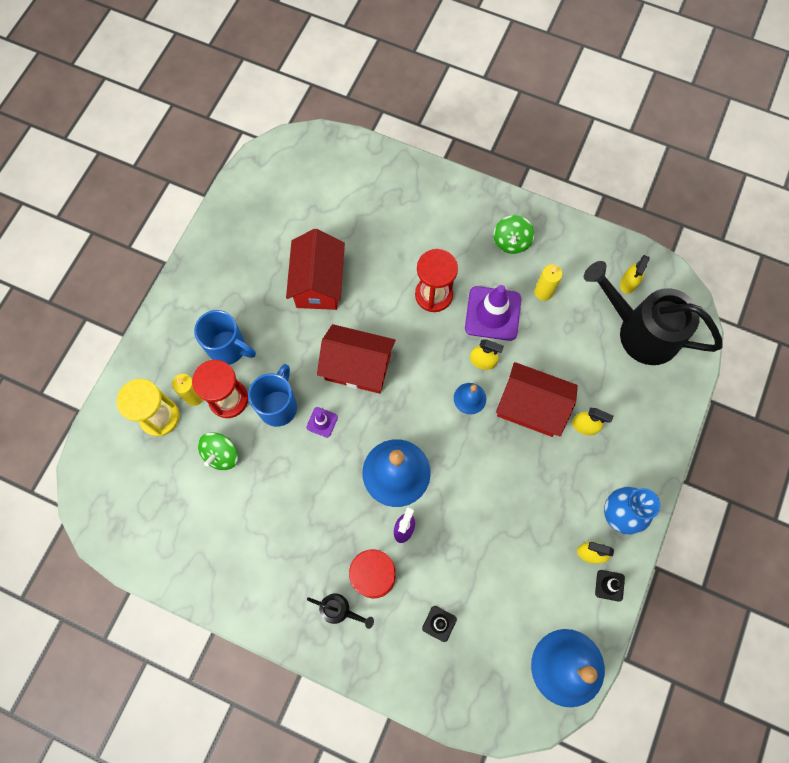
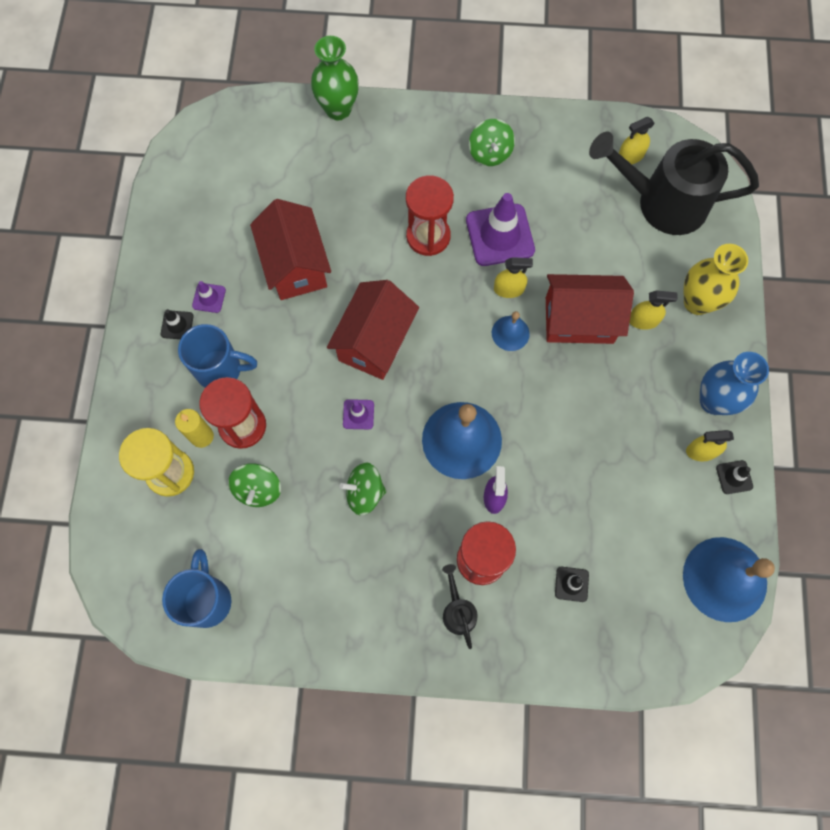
camera: 20 degrees left, 0 degrees up
(209, 300) = (177, 325): none -> black traffic cone
(241, 287) = (209, 298): none -> purple traffic cone
(278, 406) = (302, 413): blue mug -> blue mug (207, 599)
(303, 487) = (364, 493): none -> green spinning top
(339, 610) = (458, 610): black watering can -> black watering can turned 105 degrees counterclockwise
(357, 367) = (375, 341): red house -> red house turned 60 degrees counterclockwise
(401, 165) = (338, 109): none -> green vase
(543, 292) = (545, 195): yellow candle -> none
(628, 283) = (630, 156): yellow spray bottle -> yellow spray bottle turned 60 degrees clockwise
(636, 426) = (697, 302): none -> yellow vase

